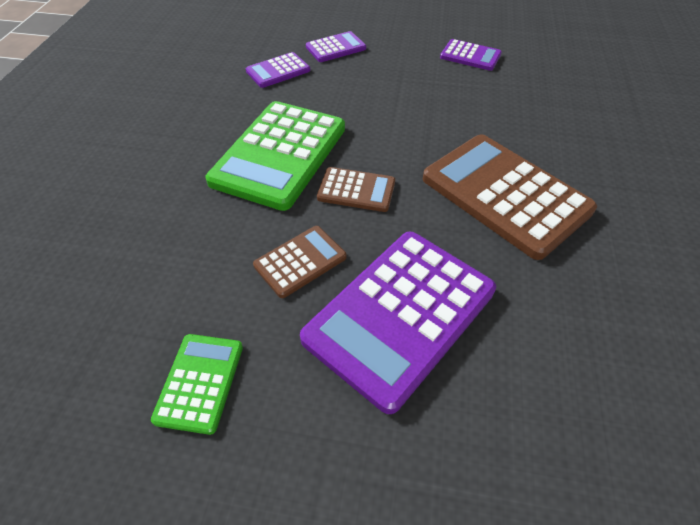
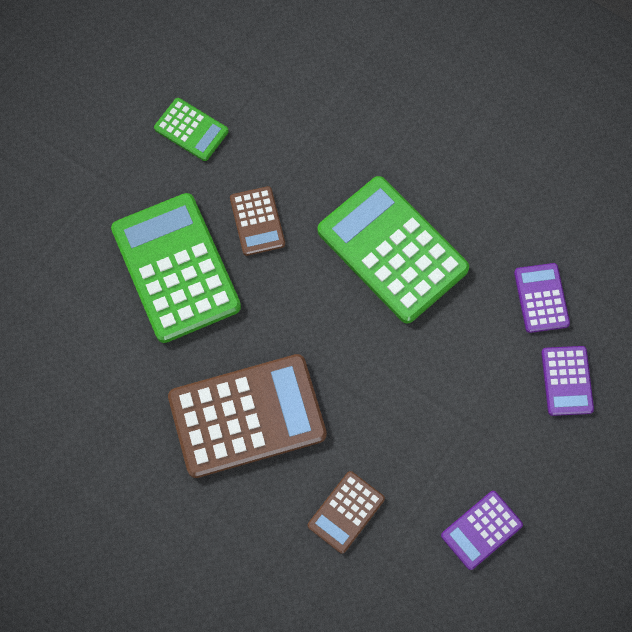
camera: 115 degrees right, 20 degrees up
(356, 190) = (313, 295): brown calculator -> brown calculator (346, 512)
(400, 314) = (176, 268): purple calculator -> green calculator

